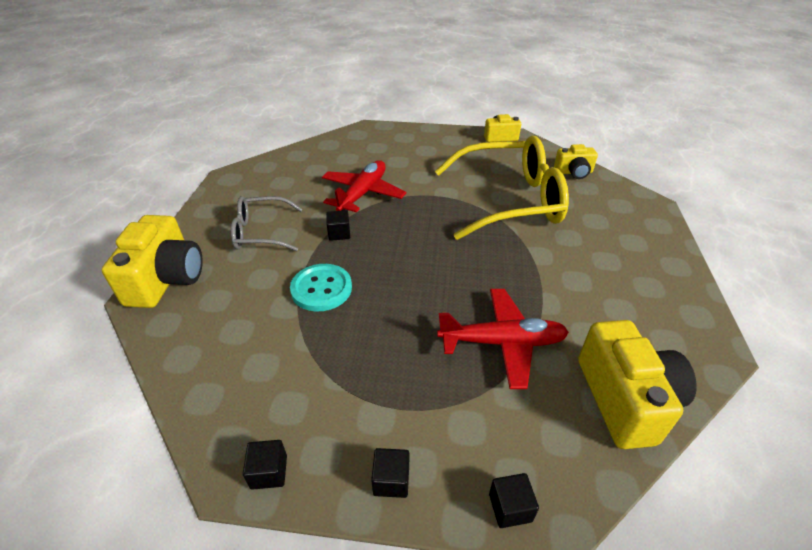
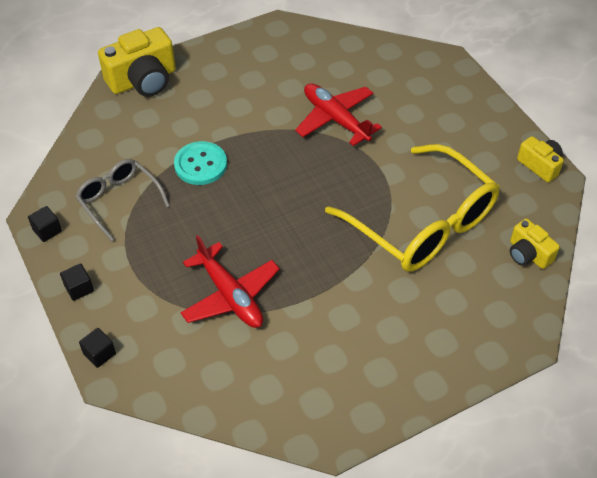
camera: 55 degrees right, 10 degrees up
(261, 232) = (230, 92): grey glasses -> grey glasses (119, 201)
(339, 233) = (269, 137): black cube -> none
(363, 193) = (335, 119): red plane -> red plane turned 120 degrees counterclockwise
(625, 399) = (229, 389): yellow camera -> none

